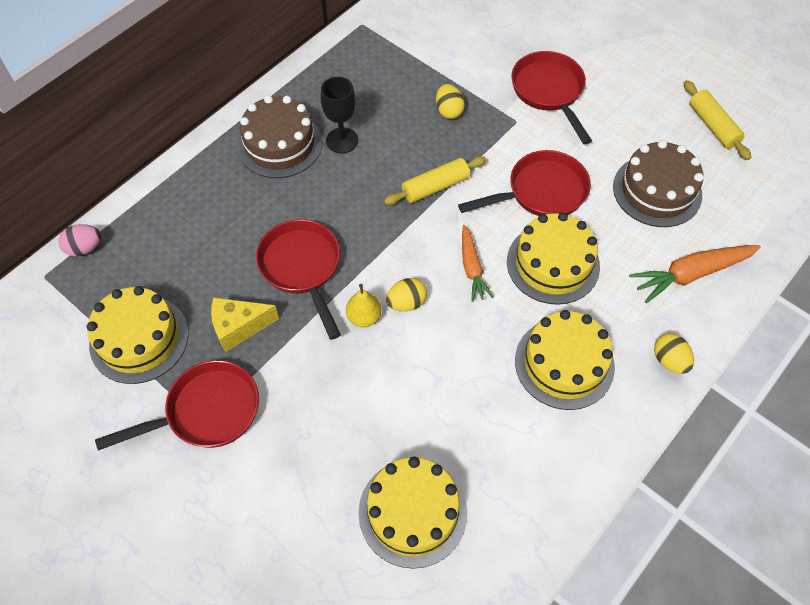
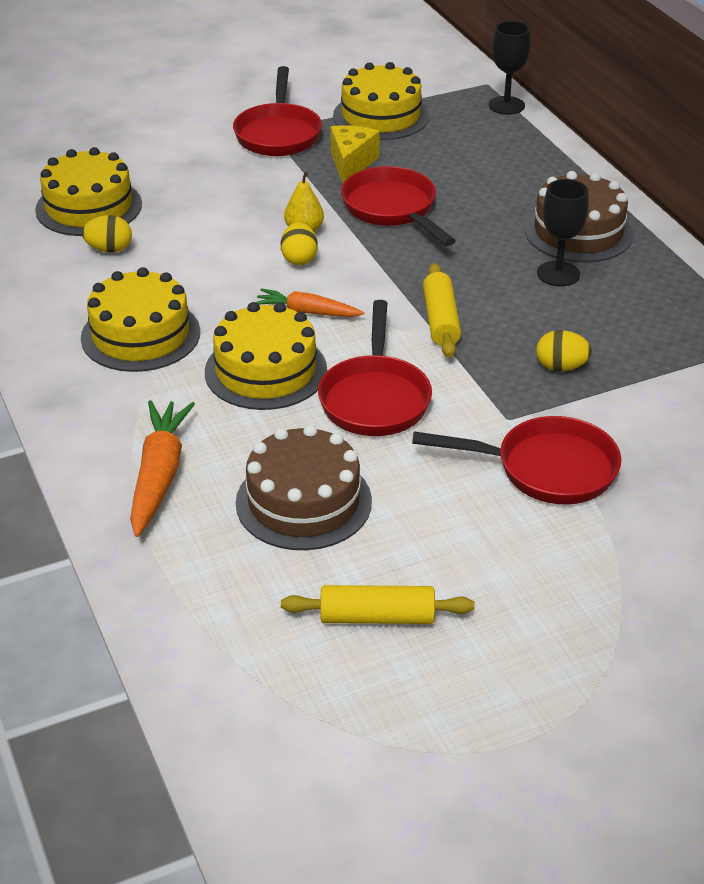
camera: 115 degrees right, 20 degrees down
(85, 248) = (506, 105): pink egg -> black goblet
(302, 268) = (392, 209): red pan -> red pan turned 120 degrees counterclockwise
(669, 360) = (73, 409): yellow egg -> yellow egg (109, 249)

